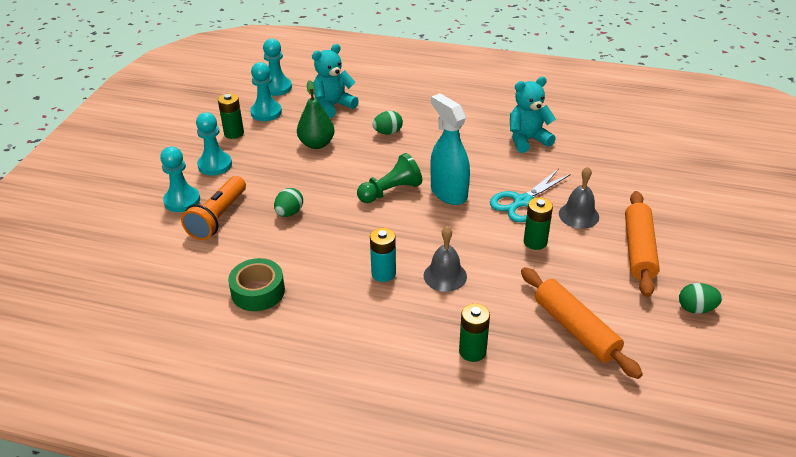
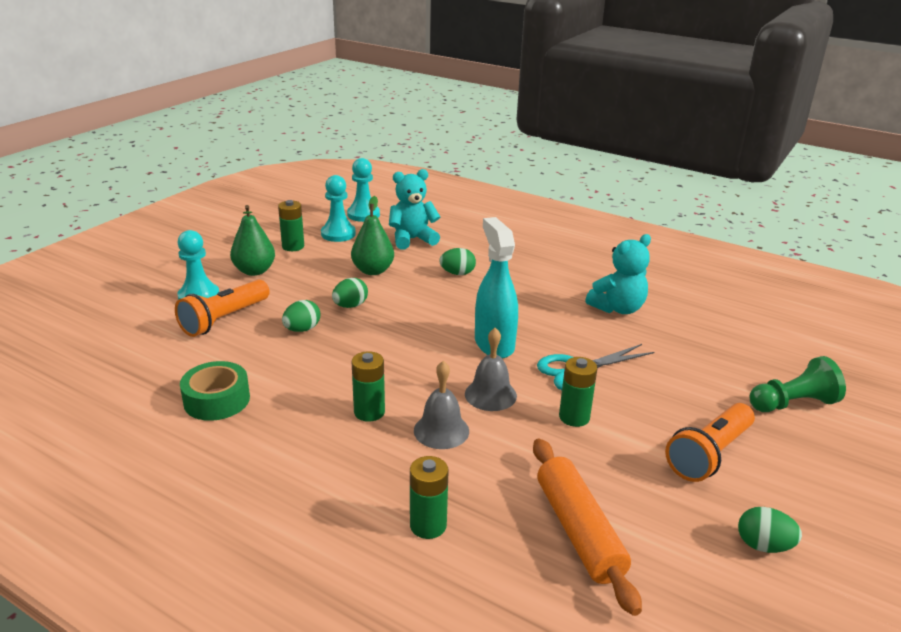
camera: 15 degrees right, 10 degrees down
(215, 165) = (254, 271): turquoise pawn -> green pear
(316, 182) = (350, 306): none -> green egg
(383, 273) = (369, 412): turquoise battery -> green battery
(390, 191) = (427, 330): green pawn -> green pawn (792, 404)
(527, 140) = (617, 308): turquoise teddy bear -> turquoise teddy bear turned 150 degrees clockwise
(578, 215) = (645, 399): grey bell -> grey bell (490, 394)
(638, 250) = (709, 455): orange rolling pin -> orange flashlight

